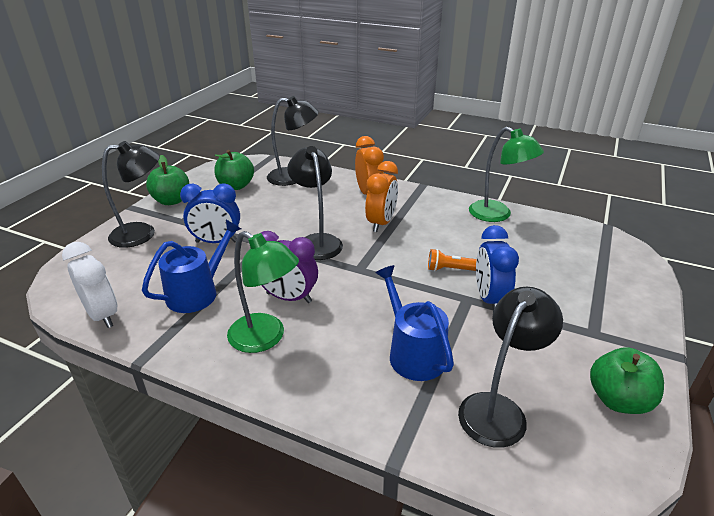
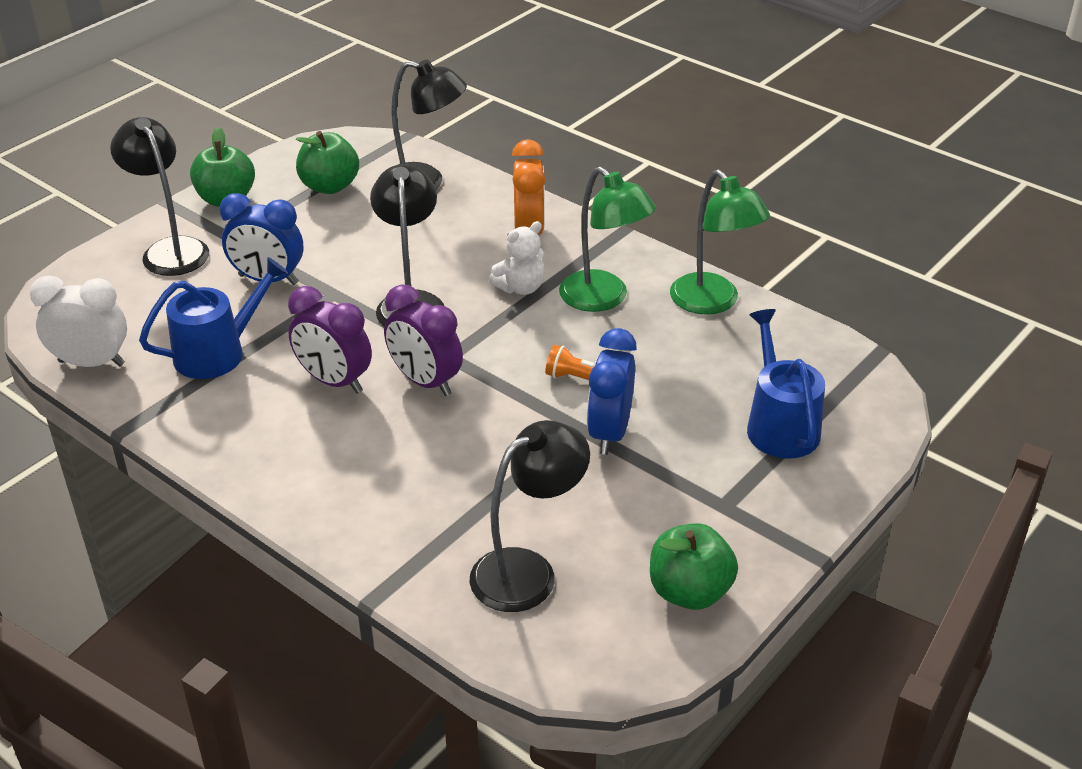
camera: 15 degrees right, 5 degrees up
(102, 315) = (91, 363): white clock -> white clock turned 60 degrees counterclockwise
(142, 234) = (170, 249): black lamp -> black lamp turned 120 degrees counterclockwise
(265, 338) = (282, 430): green lamp -> green lamp (603, 299)
(351, 287) = (425, 382): none -> purple clock
(381, 223) = (520, 287): orange clock -> white teddy bear
(413, 353) = (461, 485): blue watering can -> blue watering can (780, 426)

